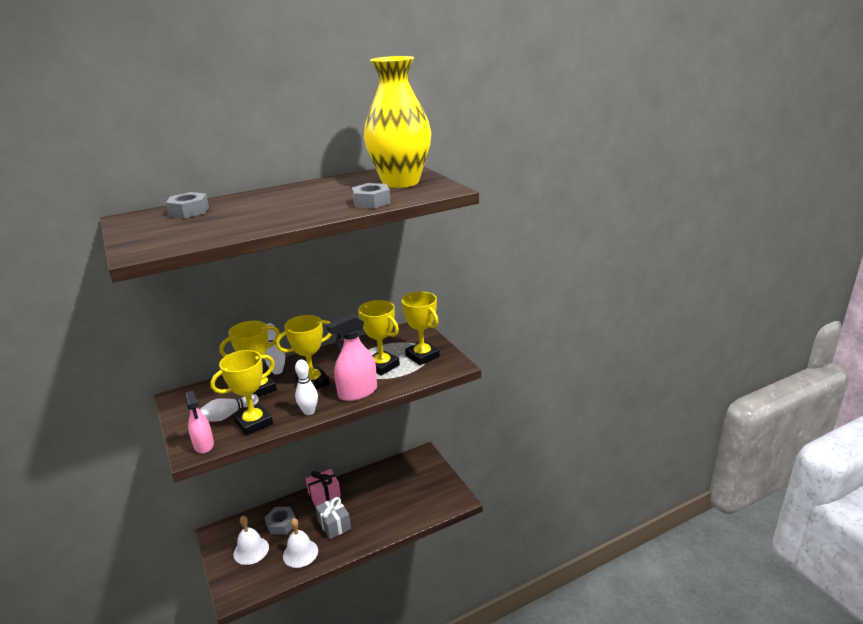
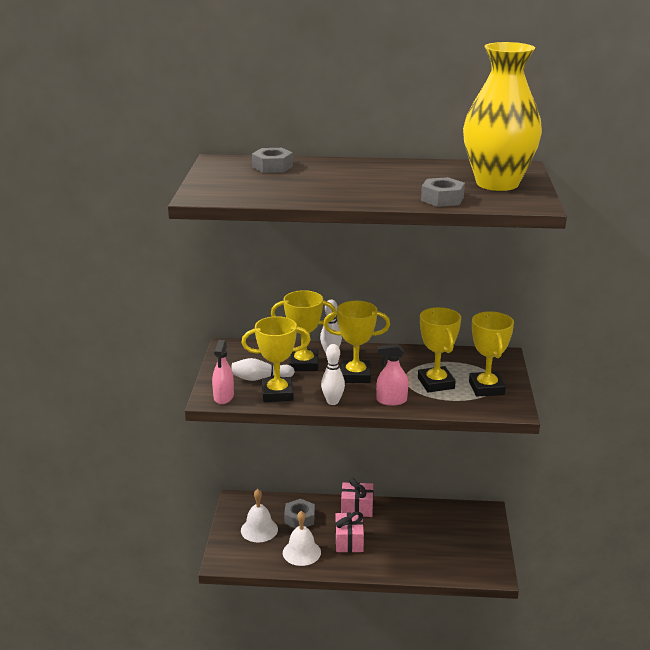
camera: 30 degrees right, 0 degrees up
(334, 525) = (349, 541): grey gift -> pink gift
(357, 392) = (391, 400): pink spray bottle -> pink spray bottle, size x0.66

